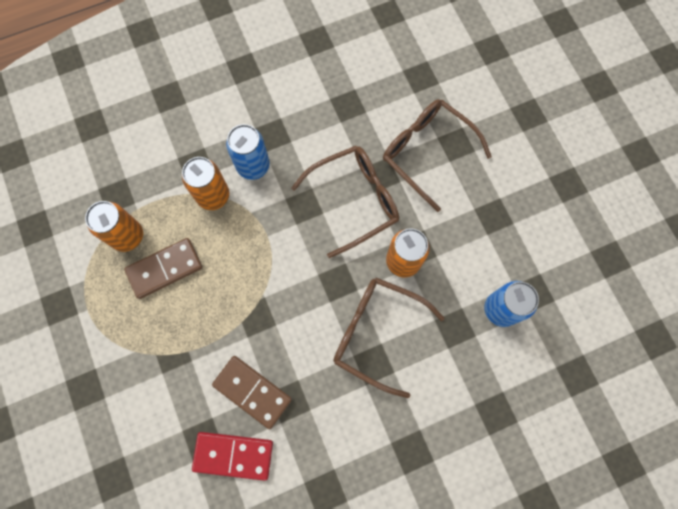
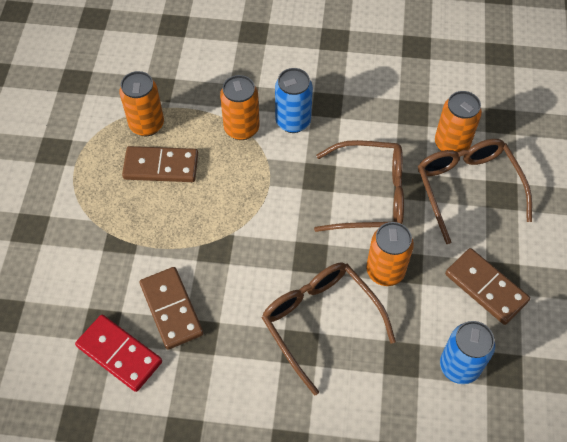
camera: 30 degrees right, 15 degrees down
(394, 119) = (451, 144): none -> orange can
(486, 232) = (486, 287): none -> brown domino

